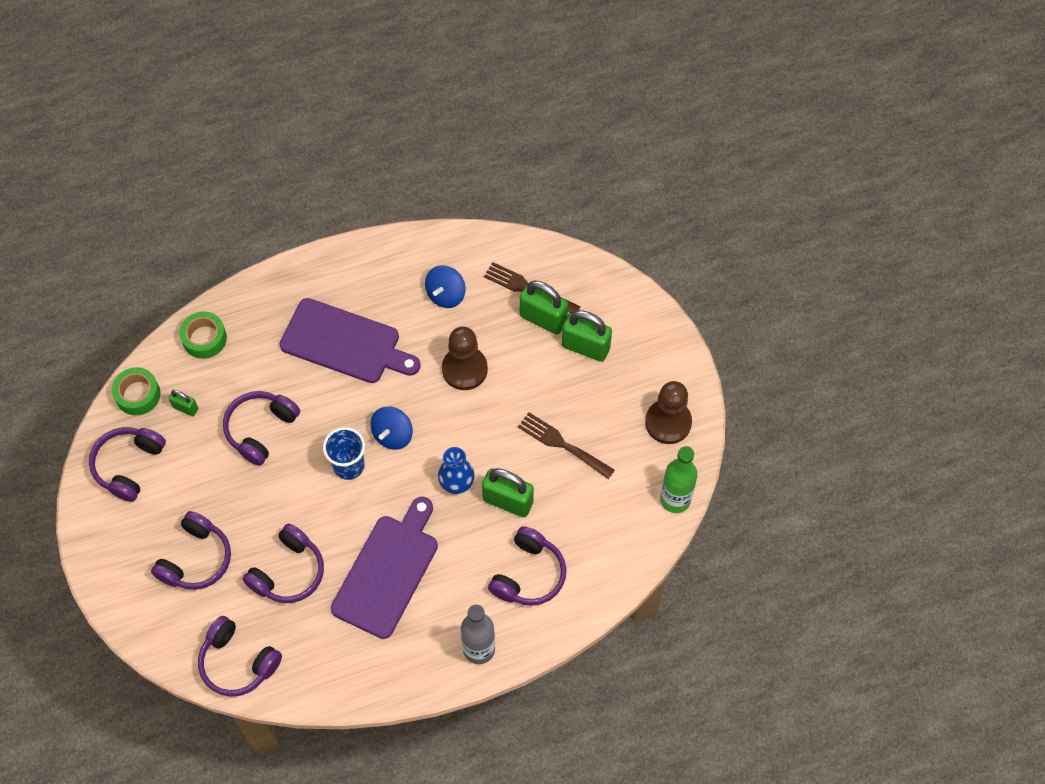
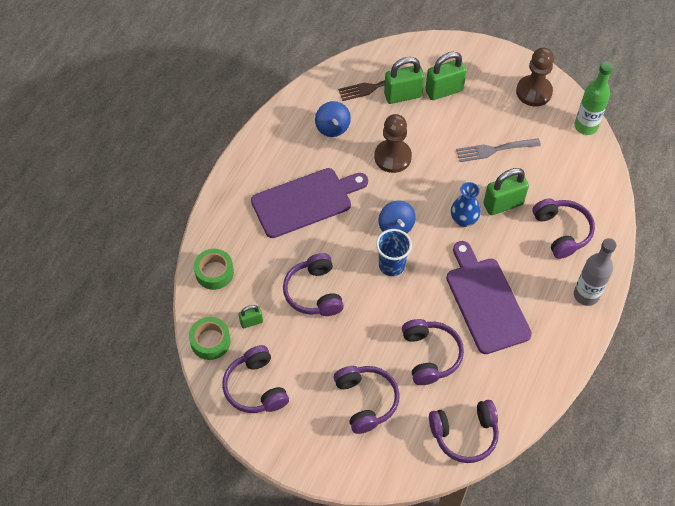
camera: 45 degrees left, 5 degrees down
(562, 444) = (494, 150): brown fork -> grey fork

